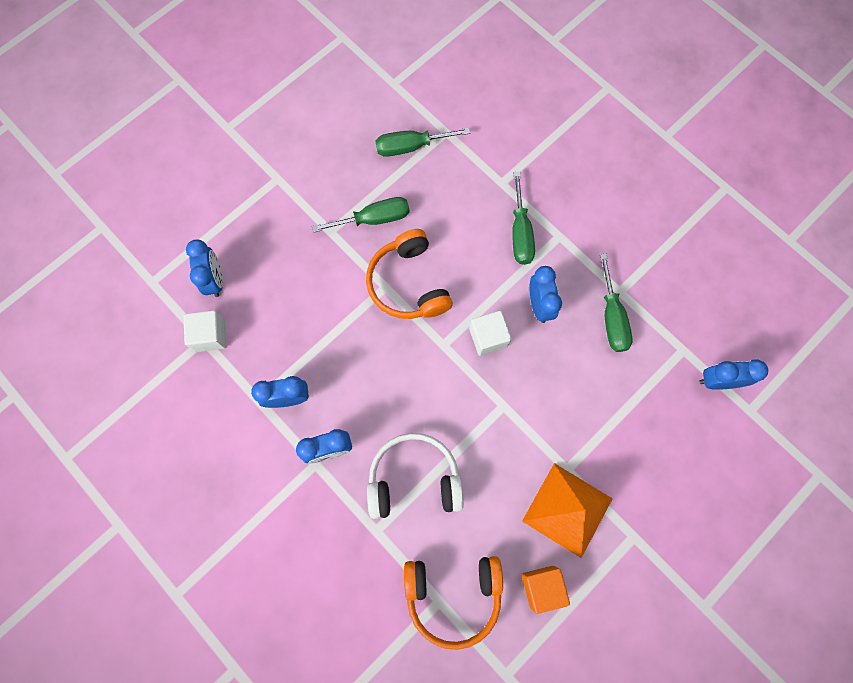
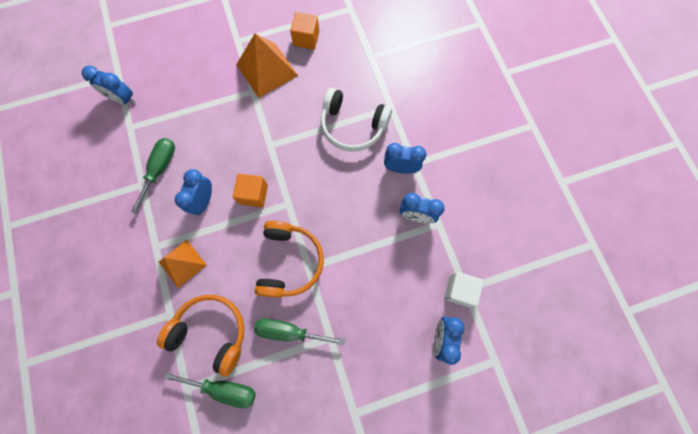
camera: 155 degrees left, 0 degrees up
(453, 595) = (360, 56): orange headphones -> orange headphones (211, 332)
(488, 337) = (253, 194): white cube -> orange cube
(520, 233) = (182, 263): green screwdriver -> orange pyramid

